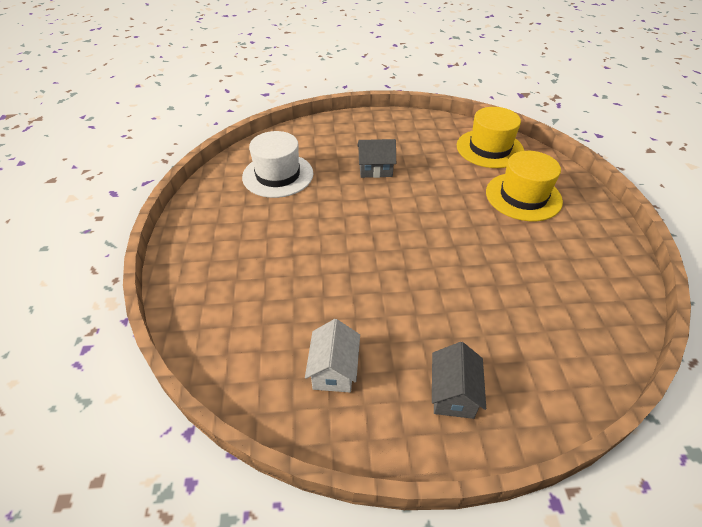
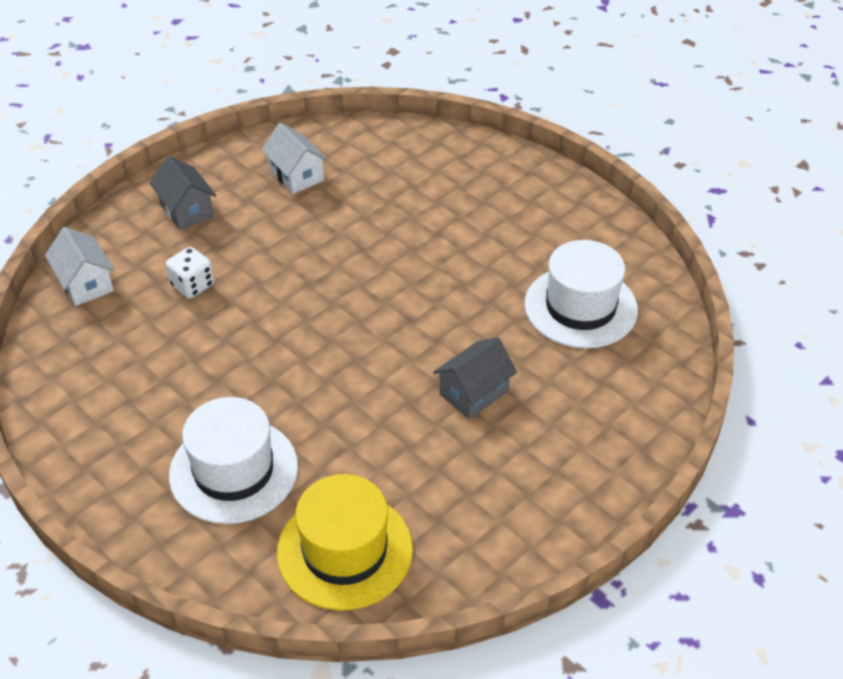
camera: 140 degrees right, 0 degrees up
(488, 314) = (192, 285): none -> white dice
(523, 196) = (233, 470): yellow hat -> white hat
(576, 367) = (85, 283): none -> white house

